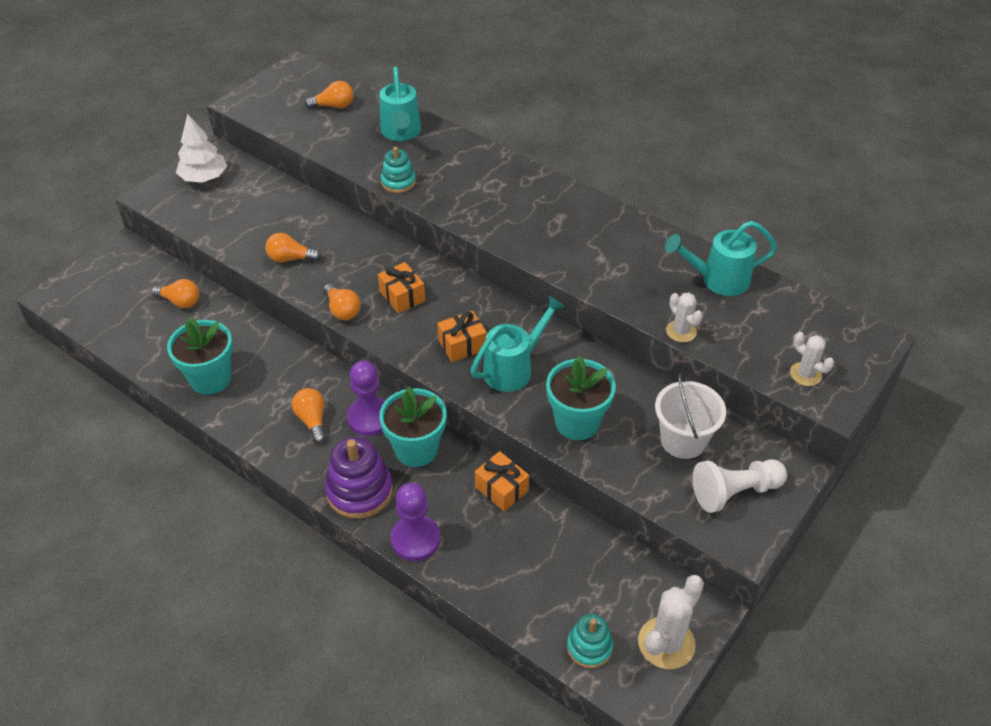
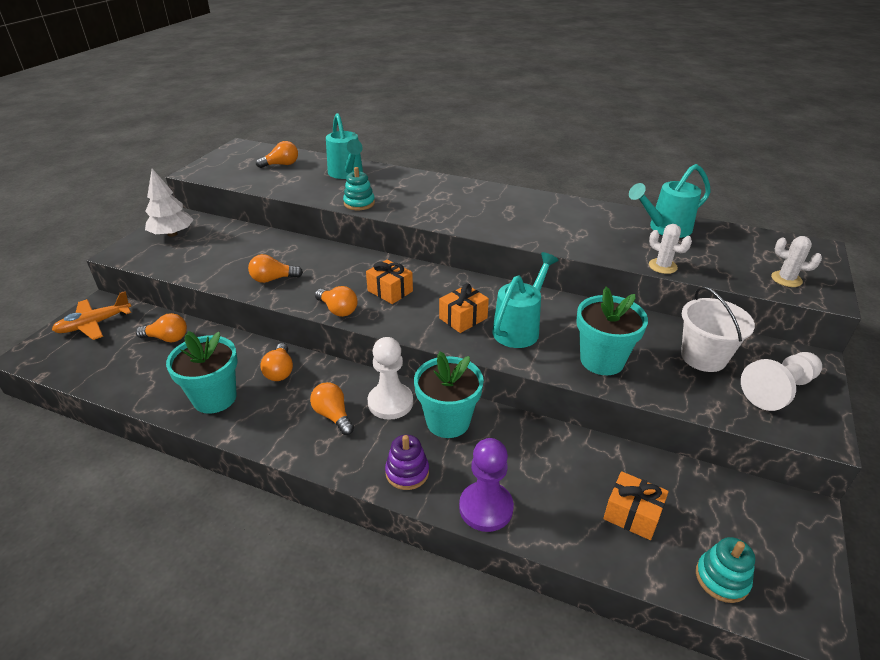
camera: 15 degrees left, 10 degrees down
(115, 271) = (94, 324): none -> orange plane
(277, 361) = (280, 371): none -> orange light bulb
(359, 491) = (407, 472): purple stacking toy -> purple stacking toy, size x0.61
(370, 418) = (390, 402): purple pawn -> white pawn
(501, 489) = (547, 440): orange gift -> orange gift (632, 514)
(666, 643) = (792, 554): white cactus -> none

